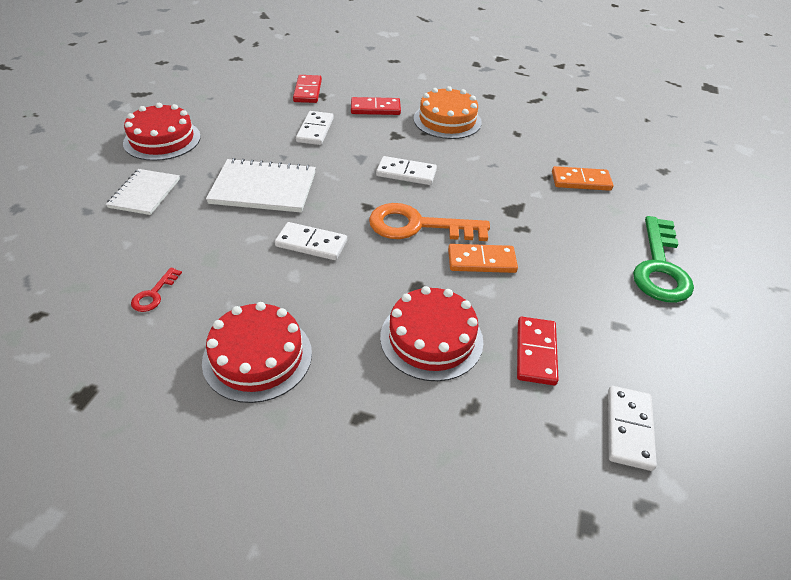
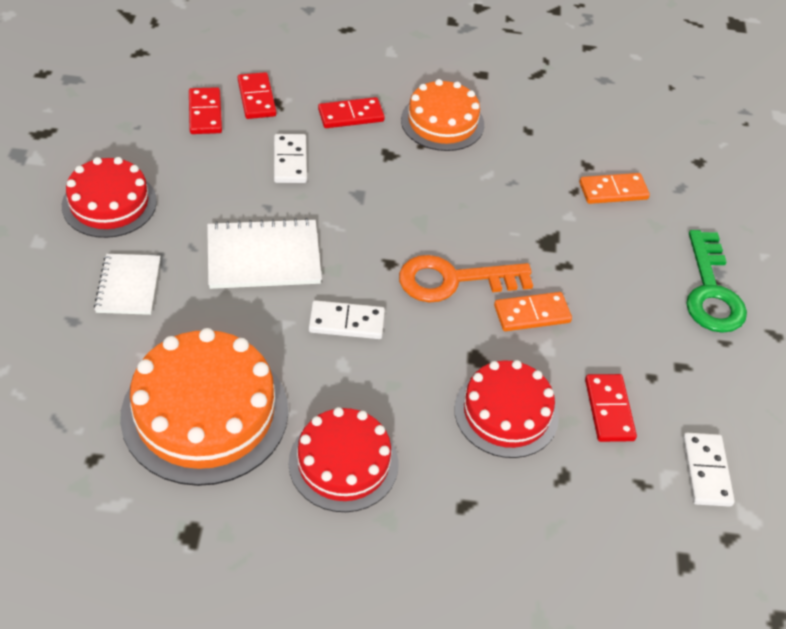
camera: 15 degrees left, 5 degrees up
(154, 294) = (205, 413): red key -> orange cake
(264, 95) = (205, 113): none -> red domino
(406, 173) = (418, 210): white domino -> none

